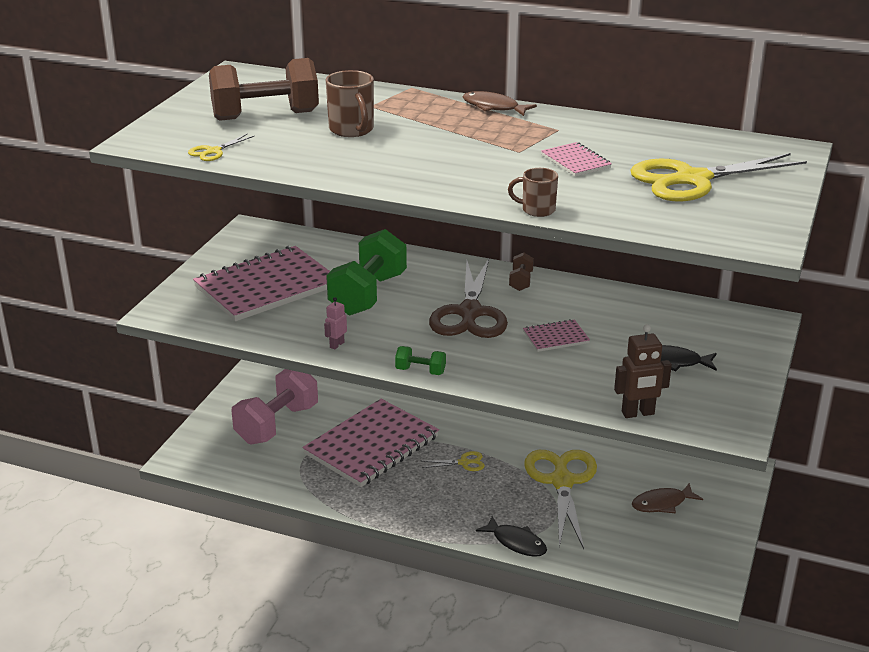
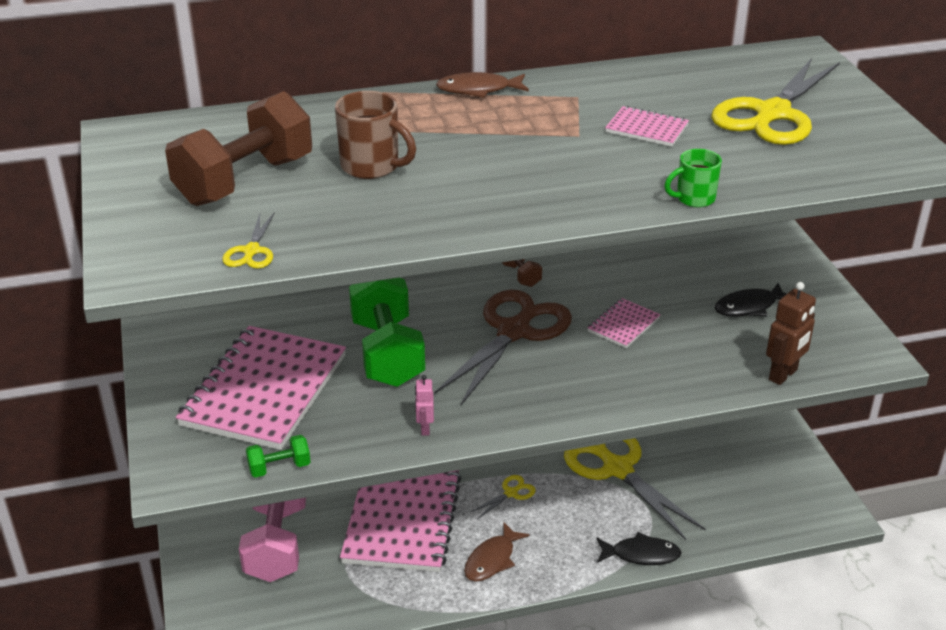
camera: 35 degrees left, 5 degrees up
(420, 371) = (544, 420): green dumbbell -> green dumbbell (279, 467)
(469, 313) = (514, 332): brown scissors -> brown scissors turned 120 degrees counterclockwise
(537, 210) = (694, 199): brown mug -> green mug
(662, 503) = (720, 449): brown fish -> brown fish (492, 560)

